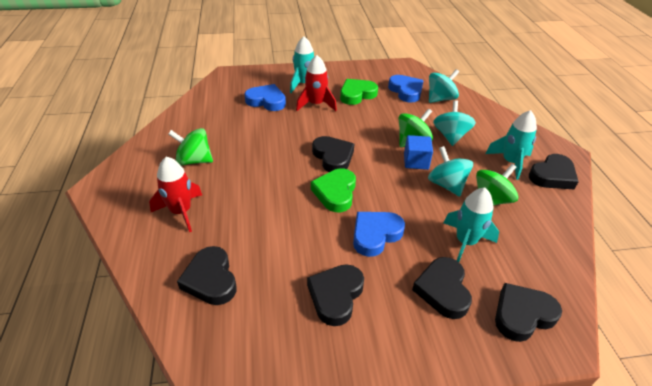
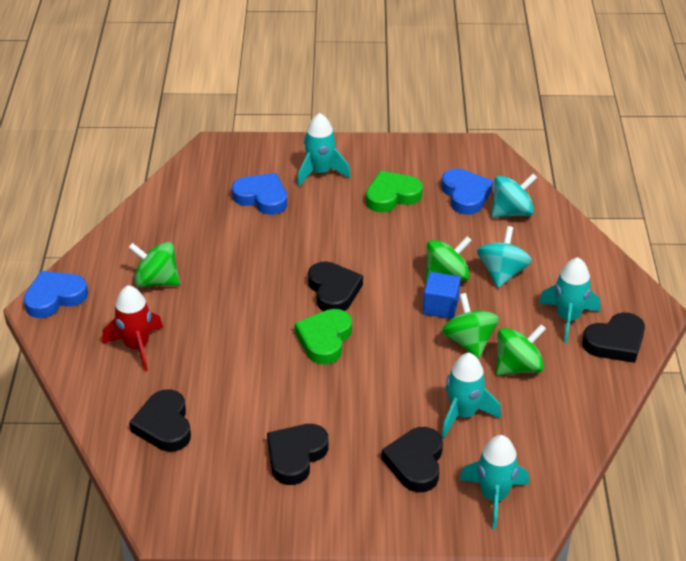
camera: 10 degrees right, 0 degrees up
(316, 104) = (329, 208): red rocket -> none
(375, 235) = (358, 395): blue heart -> blue heart (55, 297)
(446, 185) = (469, 342): turquoise spinning top -> green spinning top
(522, 315) = (494, 496): black heart -> turquoise rocket

